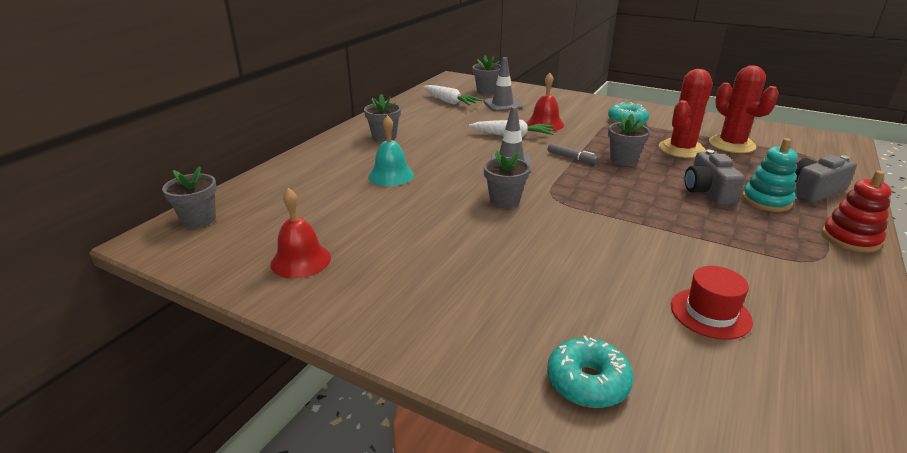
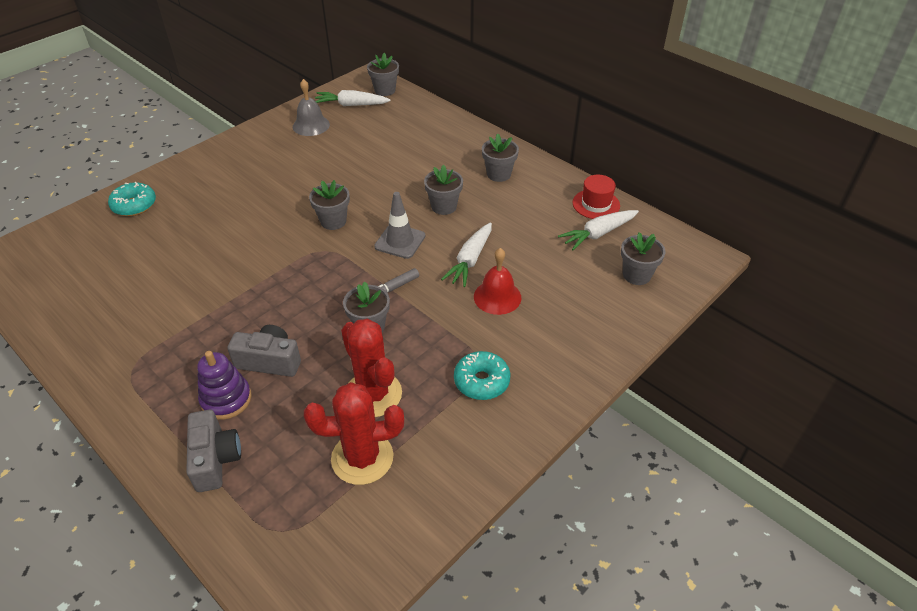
camera: 105 degrees right, 15 degrees up
(240, 238) = (351, 105): none -> white carrot
(301, 260) = (311, 125): red bell -> grey bell
(391, 175) = (411, 169): turquoise bell -> none
(447, 153) = (444, 206): none -> grey flower pot
(502, 105) = (577, 277): grey traffic cone -> none
(710, 313) = (135, 275): red hat -> red hat (596, 204)
(766, 201) = (226, 399): turquoise stacking toy -> purple stacking toy
(850, 238) = (133, 419): red stacking toy -> none

